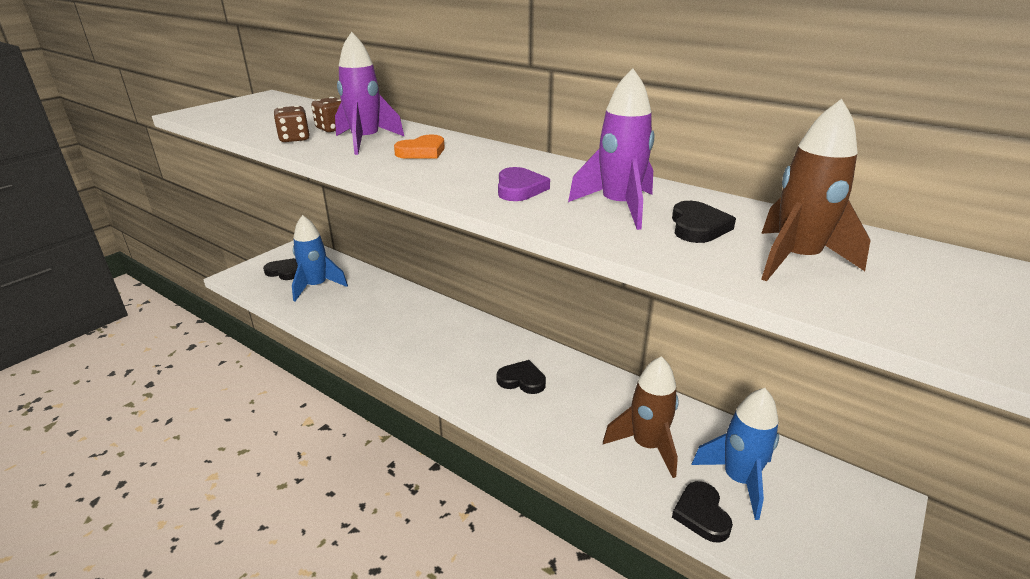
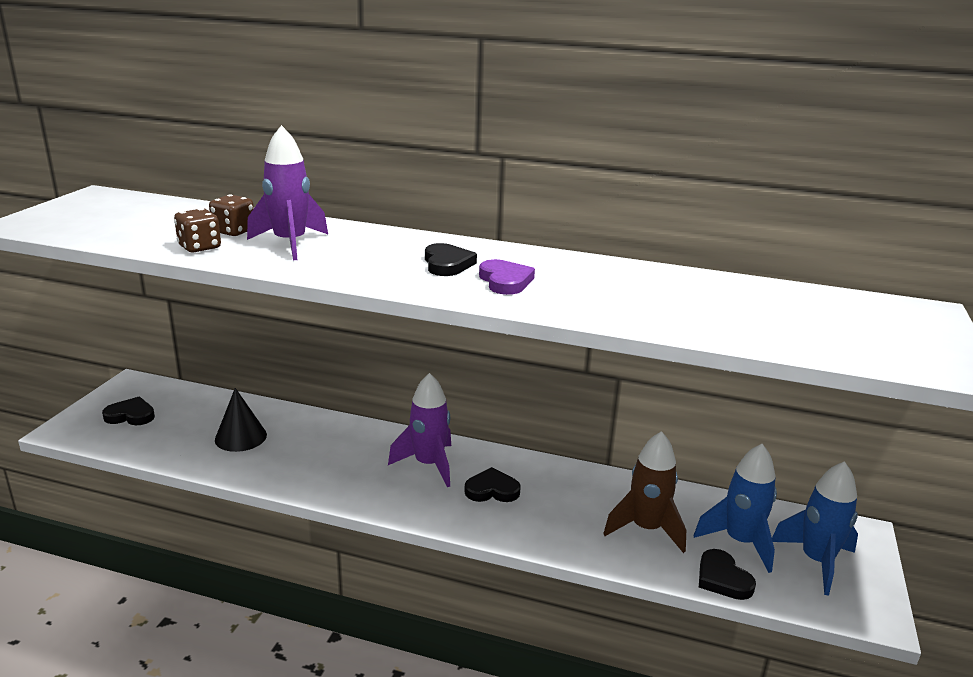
camera: 20 degrees left, 5 degrees down
(317, 286) = (187, 427): blue rocket -> blue rocket (816, 561)
(349, 300) = (240, 437): none -> black cone
(422, 152) = (366, 250): orange heart -> none
(619, 207) = (612, 290): purple rocket -> purple rocket (428, 465)
(698, 227) = (693, 301): black heart -> black heart (447, 264)
(796, 260) = (789, 320): brown rocket -> none

